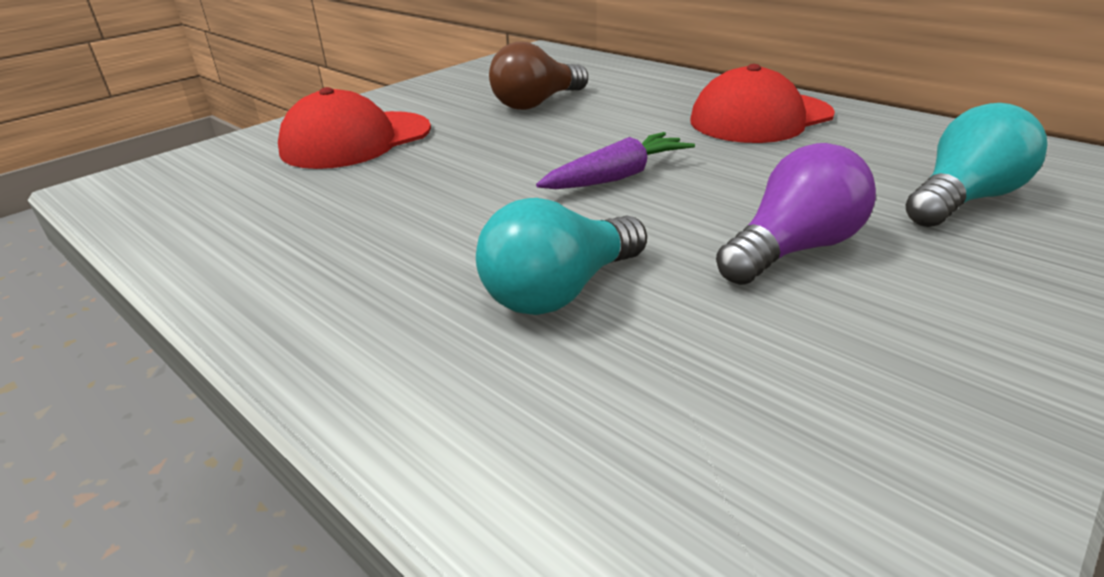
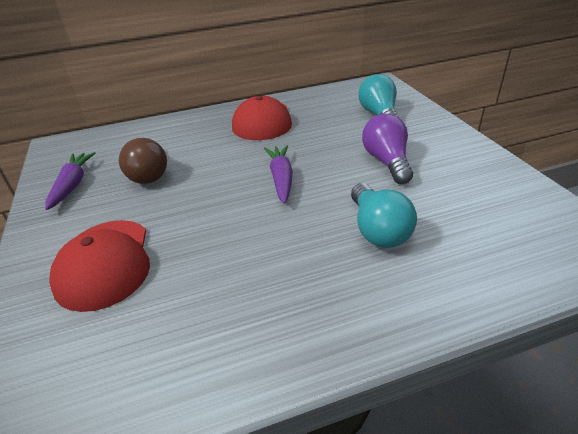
camera: 60 degrees left, 5 degrees up
(475, 82) = (72, 185): none -> purple carrot

